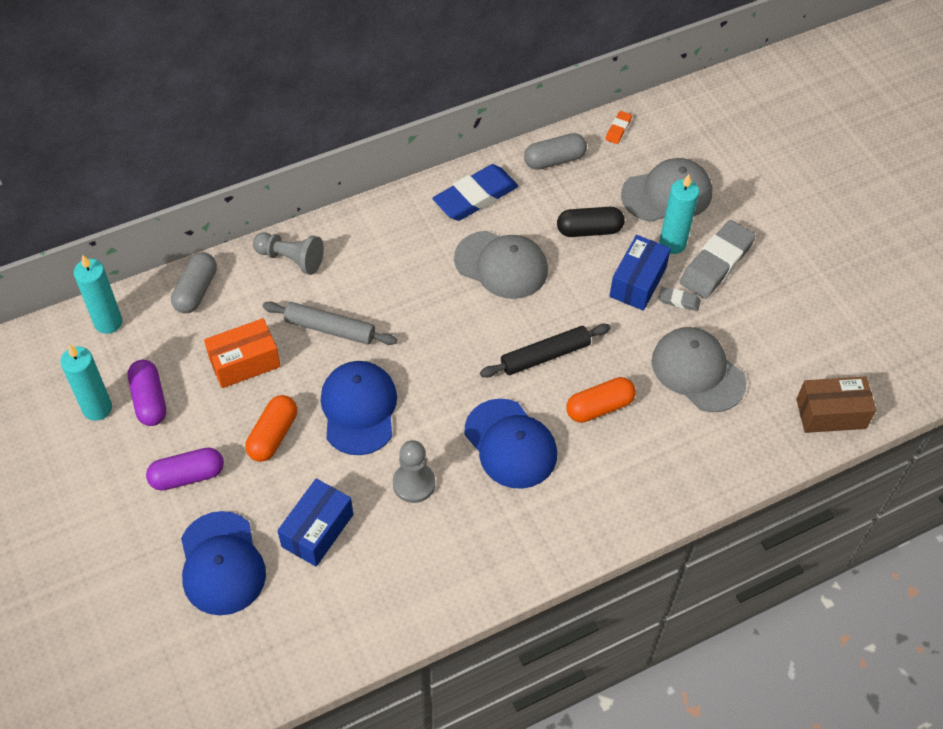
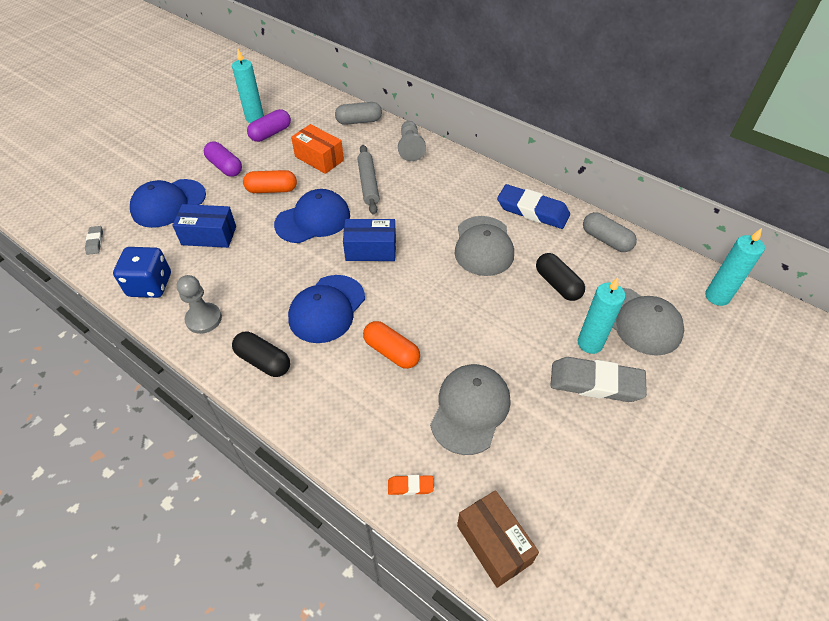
camera: 65 degrees right, 5 degrees down
(108, 322) = (315, 100): turquoise candle -> turquoise candle (717, 296)
(369, 618) = (150, 285): none -> blue dice
(414, 483) = (266, 268): grey pawn -> grey pawn (204, 319)
(545, 355) = (419, 300): black rolling pin -> none
(552, 527) = (263, 361): none -> black capsule
(618, 129) = (674, 266): orange eraser -> orange eraser (410, 486)
(637, 282) = (531, 333): blue box -> blue box (371, 249)
(679, 301) = (534, 369): grey eraser -> grey eraser (95, 242)

